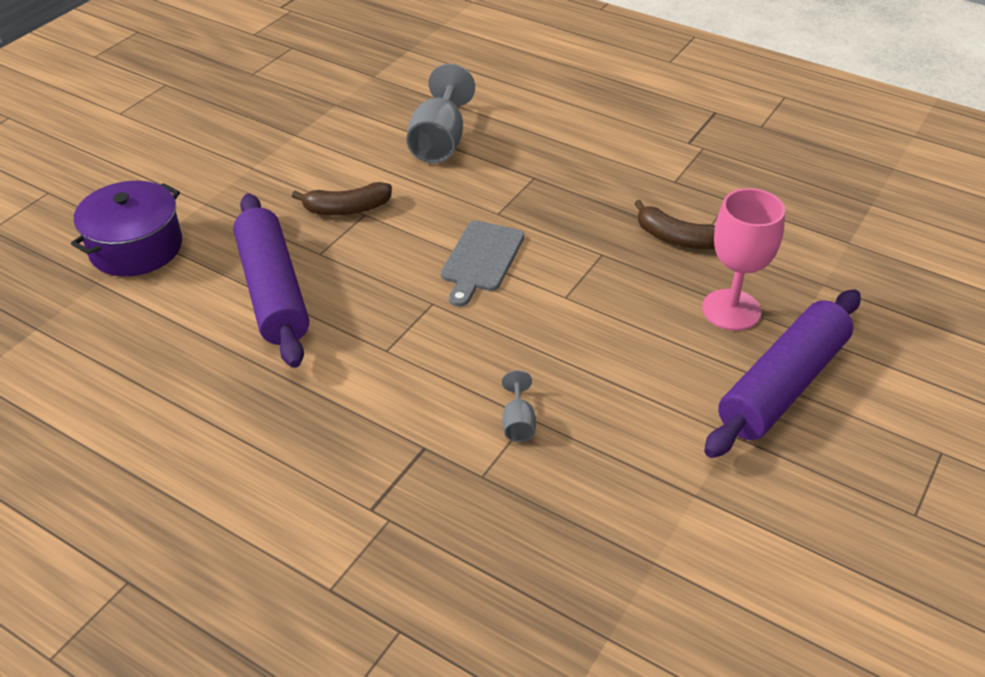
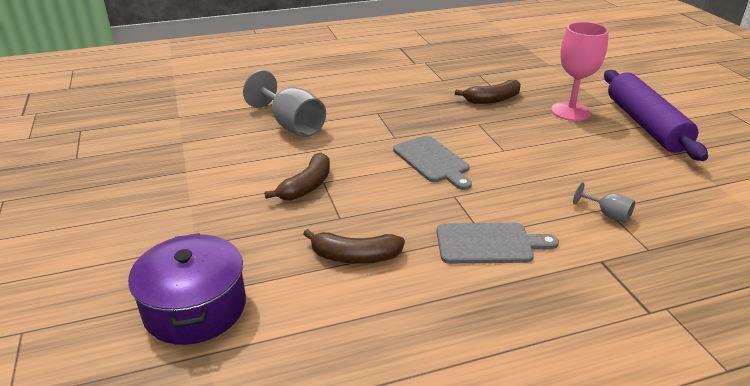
camera: 50 degrees left, 10 degrees down
(273, 291) = (355, 256): purple rolling pin -> brown banana
(374, 360) = (489, 243): none -> grey cutting board

